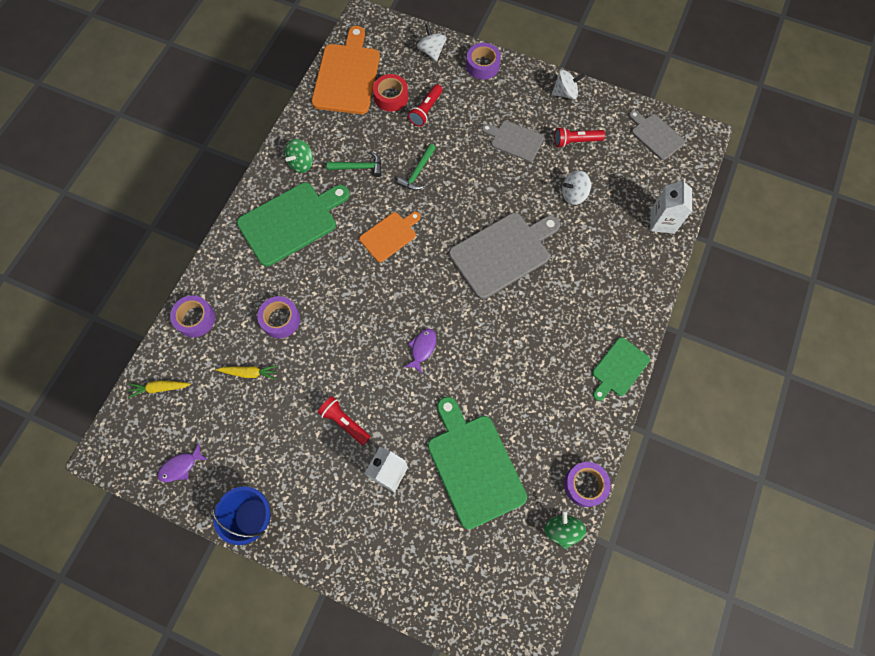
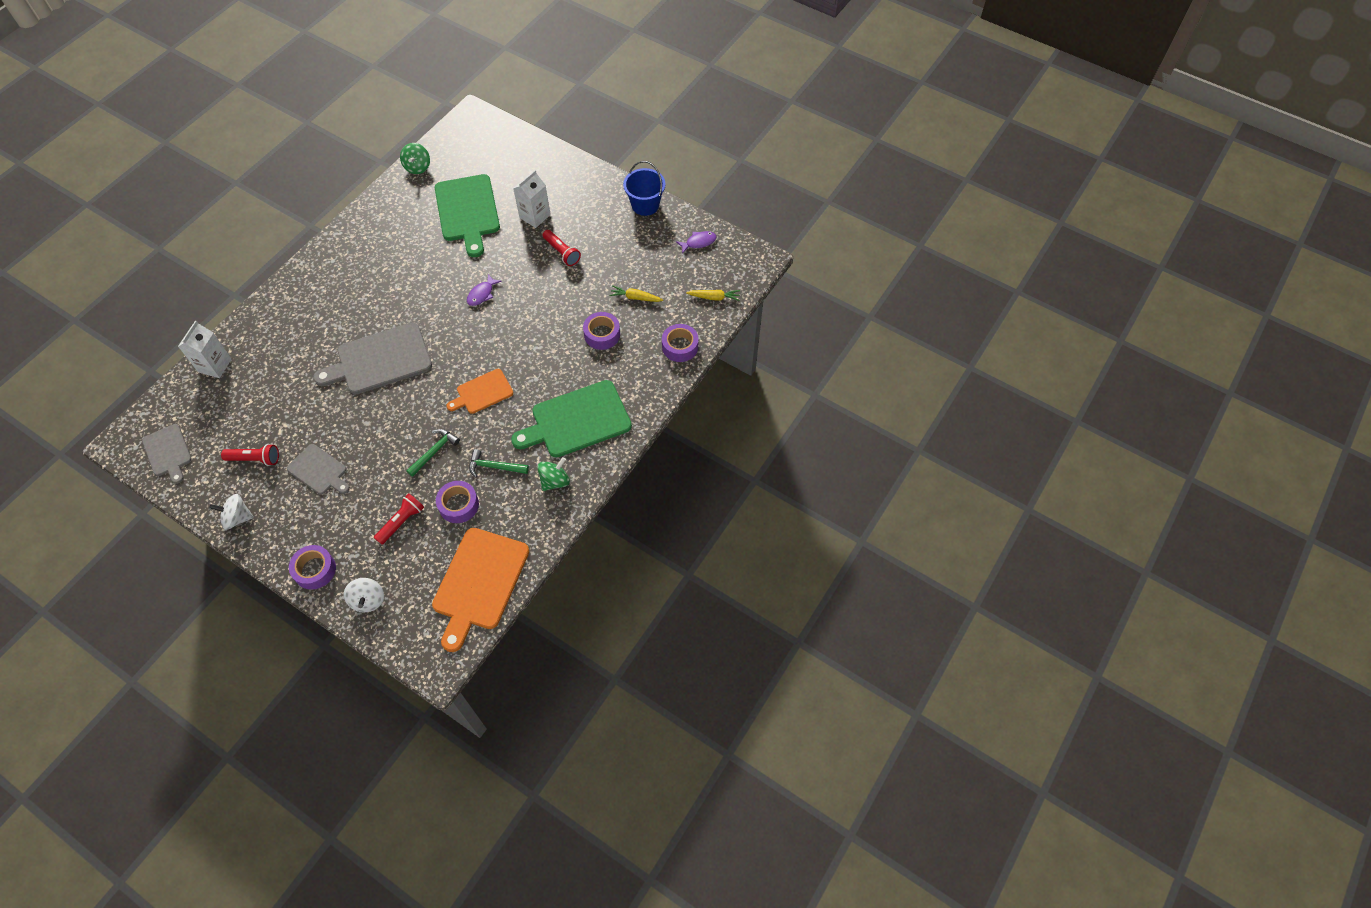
camera: 170 degrees left, 10 degrees down
(391, 97) = (436, 545): red tape -> none
(573, 194) = (286, 404): white spinning top -> none
(585, 485) = (388, 189): purple tape -> purple tape (458, 505)
(618, 369) = (322, 256): green cutting board -> none

